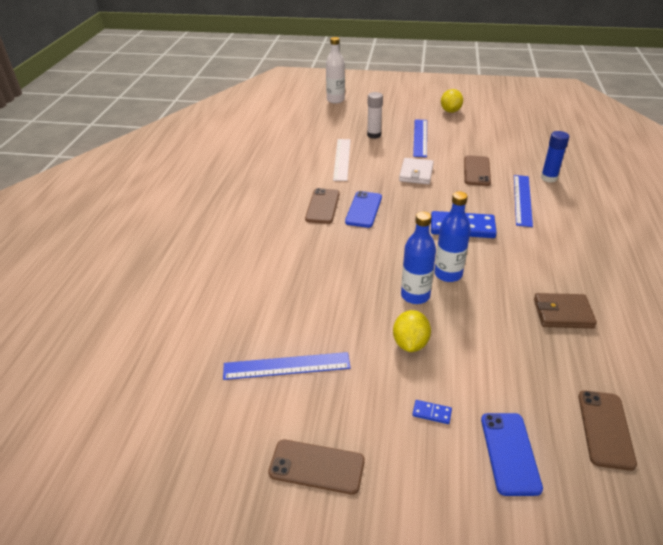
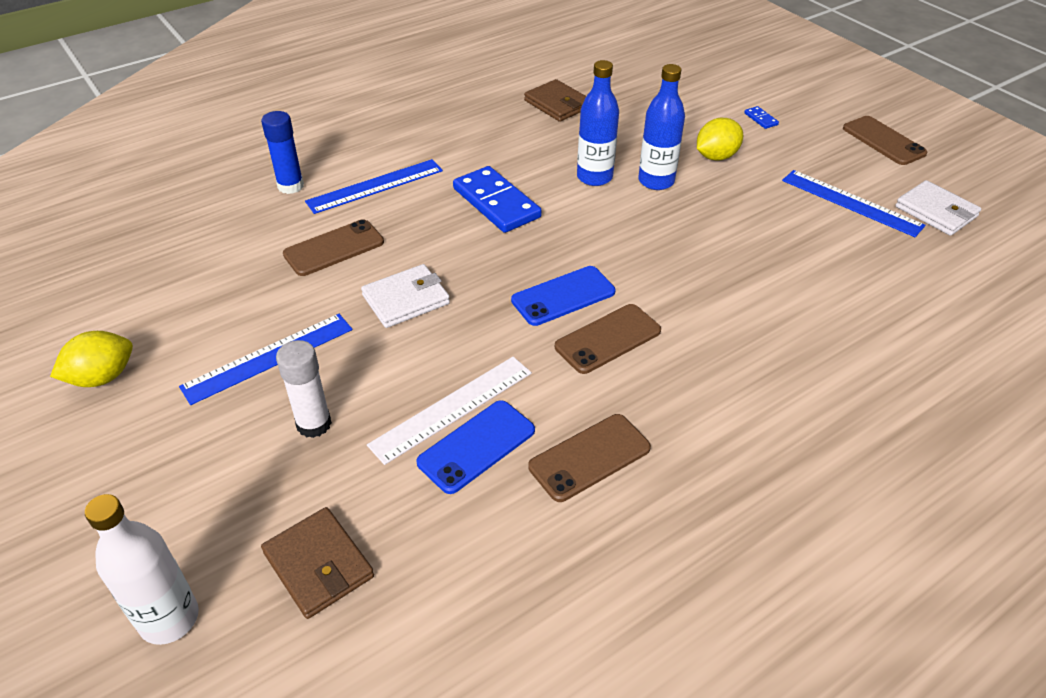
camera: 135 degrees left, 5 degrees up
(222, 401) = (936, 211): none -> white wallet
(319, 120) = (318, 565): none -> brown wallet
(510, 453) = (735, 82): blue phone -> blue phone (476, 446)
(605, 429) = (655, 59): brown phone -> brown phone (589, 457)

